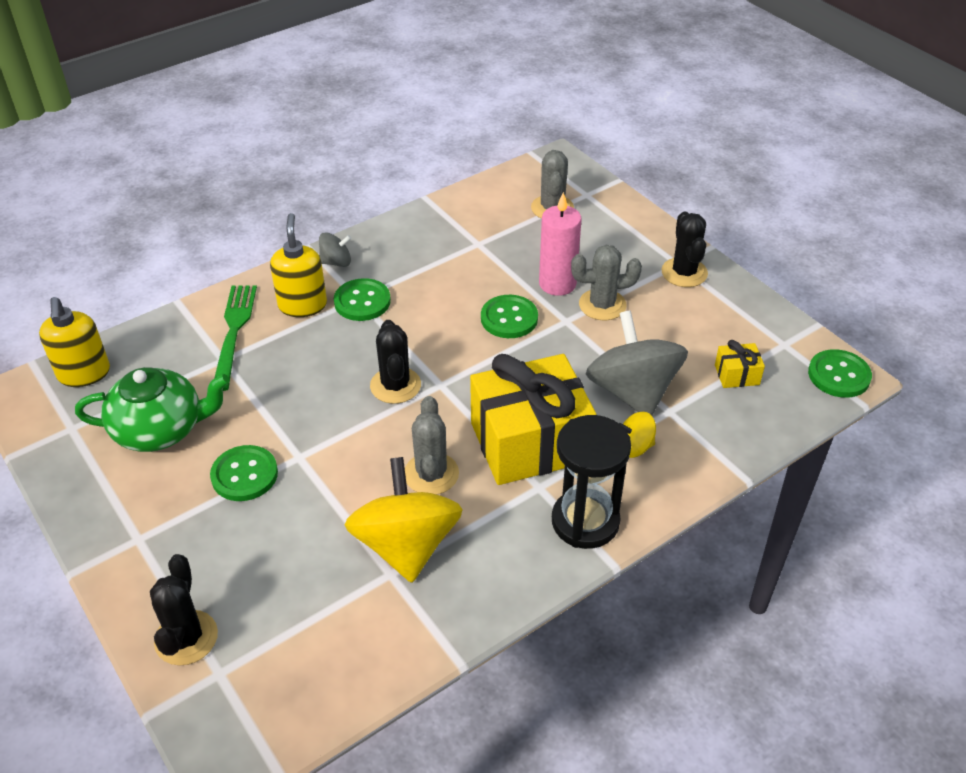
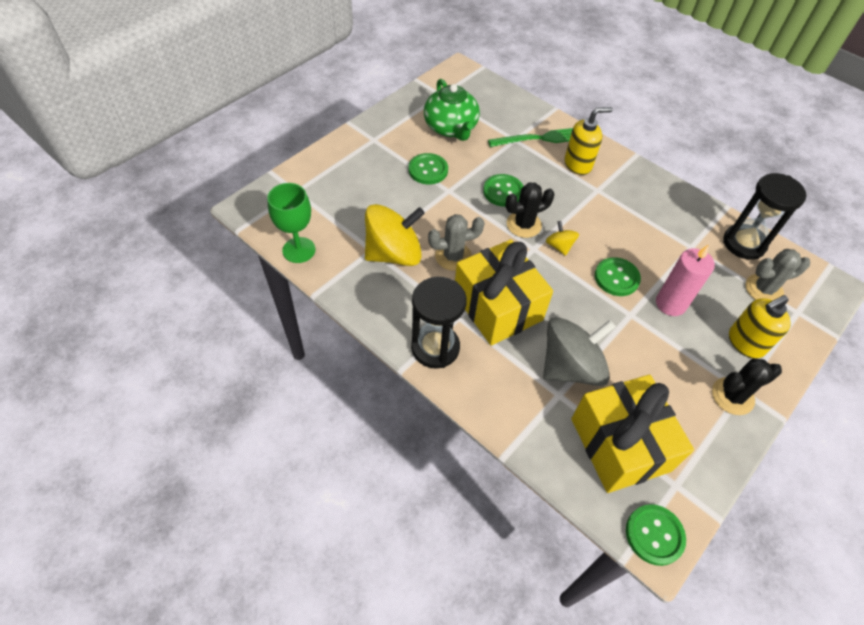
camera: 75 degrees right, 10 degrees up
(84, 374) = (481, 88): yellow soap dispenser -> yellow soap dispenser (745, 343)
(186, 638) = (315, 173): black cactus -> none
(336, 262) = (628, 172): grey spinning top -> none
(361, 679) = (299, 250): none -> green goblet
(362, 301) = (595, 193): green button -> green button (503, 191)
(484, 202) = (744, 243): none -> black hourglass
(602, 305) = (660, 337): grey cactus -> none
(634, 447) = (513, 373): yellow spinning top -> yellow spinning top (559, 246)
(737, 375) = (620, 444): yellow gift -> yellow gift, size x2.47

